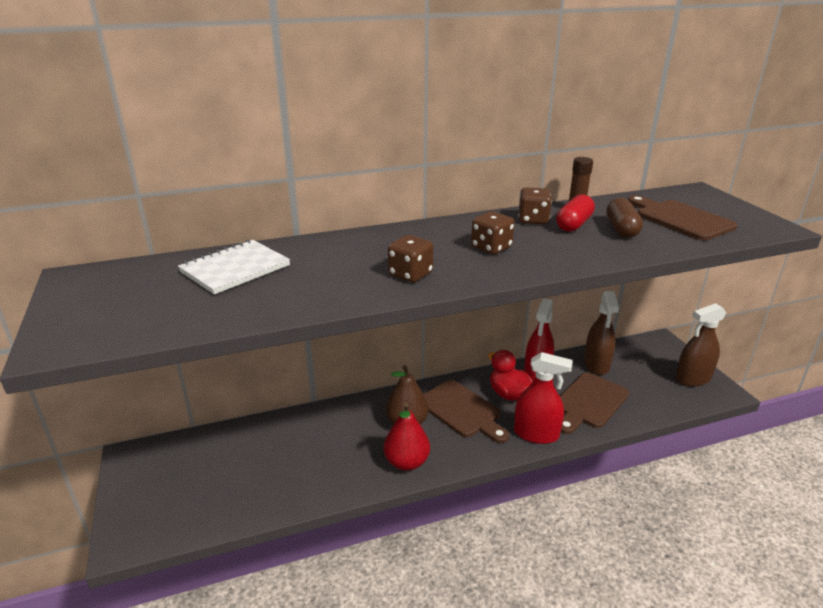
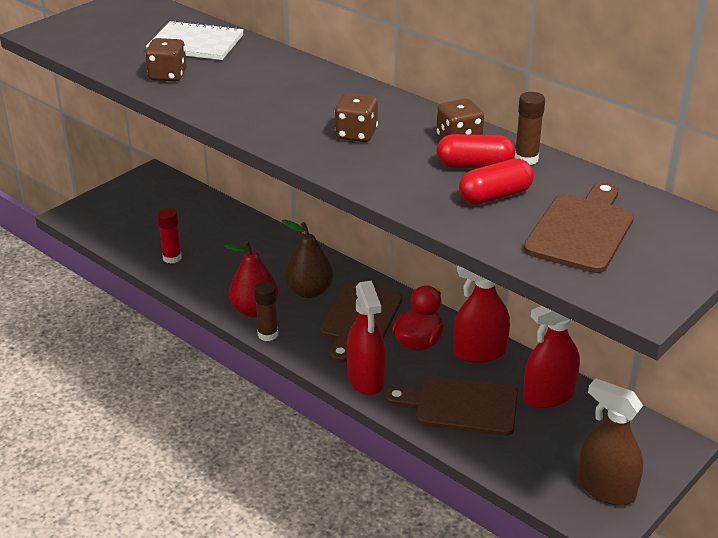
camera: 60 degrees right, 5 degrees up
(282, 488) = (172, 258): none -> red glue stick
(410, 274) = (257, 112): brown dice -> brown dice (167, 76)
(446, 466) = (268, 334): none -> brown glue stick
(596, 364) = (548, 396): brown spray bottle -> red spray bottle
(621, 229) = (495, 196): brown capsule -> red capsule

